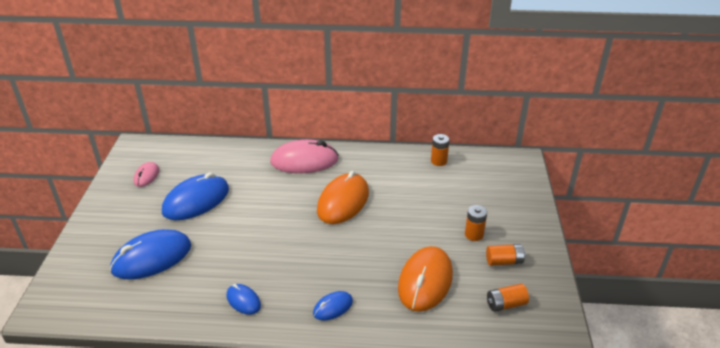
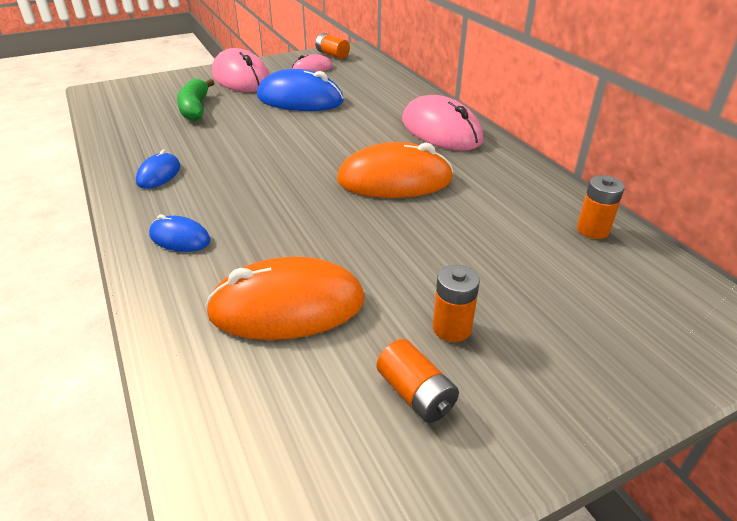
camera: 60 degrees right, 0 degrees up
(120, 217) = (241, 78): none -> pink mouse
(152, 258) = (195, 108): blue mouse -> green banana
(506, 304) = (294, 434): orange battery -> orange battery (332, 55)

